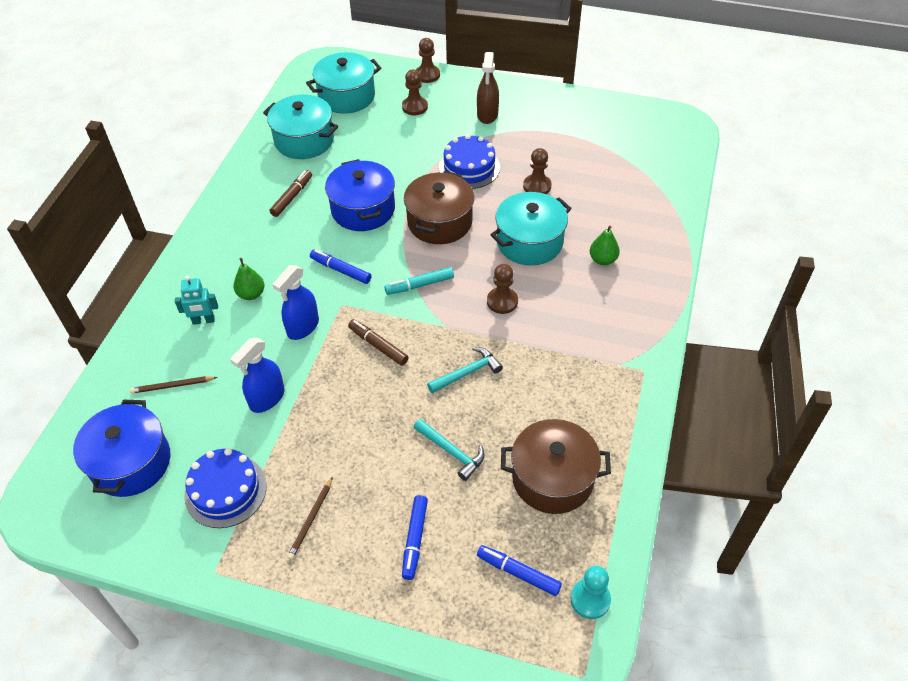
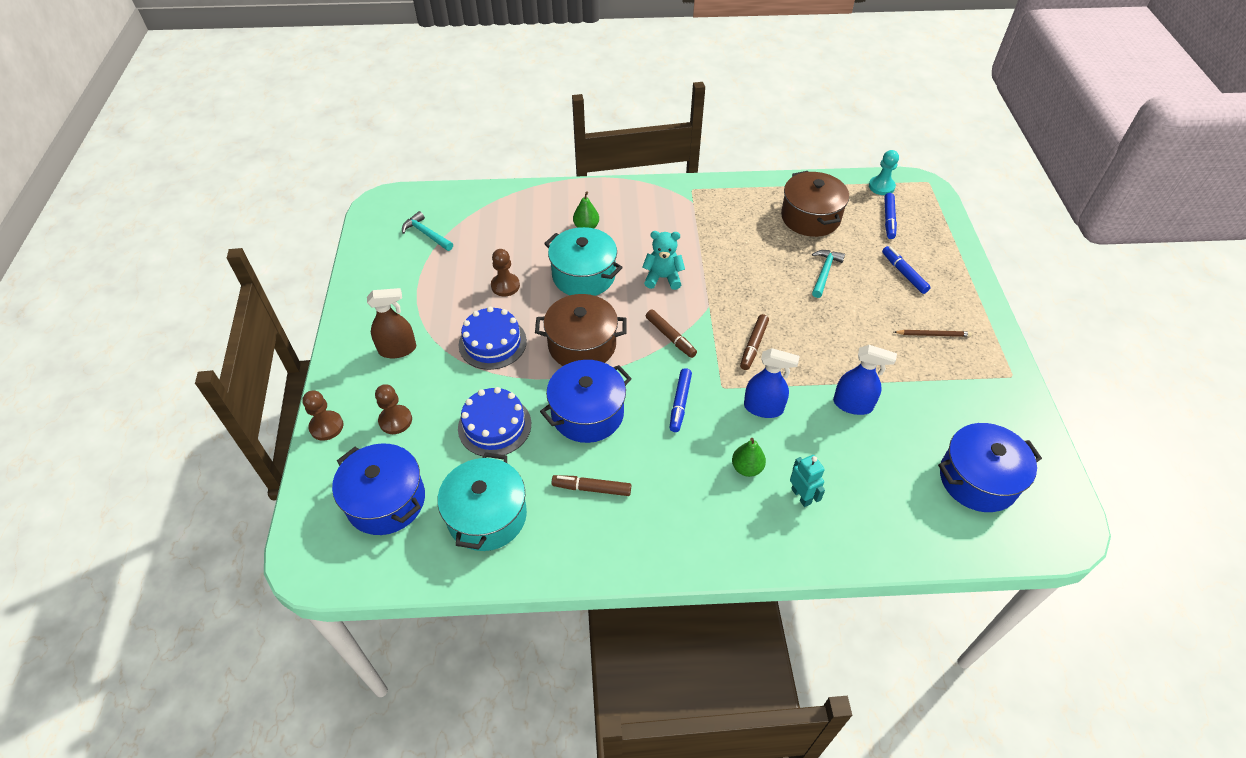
camera: 110 degrees left, 0 degrees up
(172, 386) = (887, 486): brown pencil -> none
(225, 490) = (950, 397): blue cake -> blue cake (494, 426)
(346, 96) = (386, 501): turquoise pot -> blue pot
(415, 539) = (904, 273): blue marker -> blue marker turned 105 degrees counterclockwise
(420, 285) = (670, 337): turquoise marker -> brown marker
(467, 373) = (748, 281): turquoise hammer -> turquoise hammer (426, 234)
(502, 301) = (663, 278): brown pawn -> turquoise teddy bear

